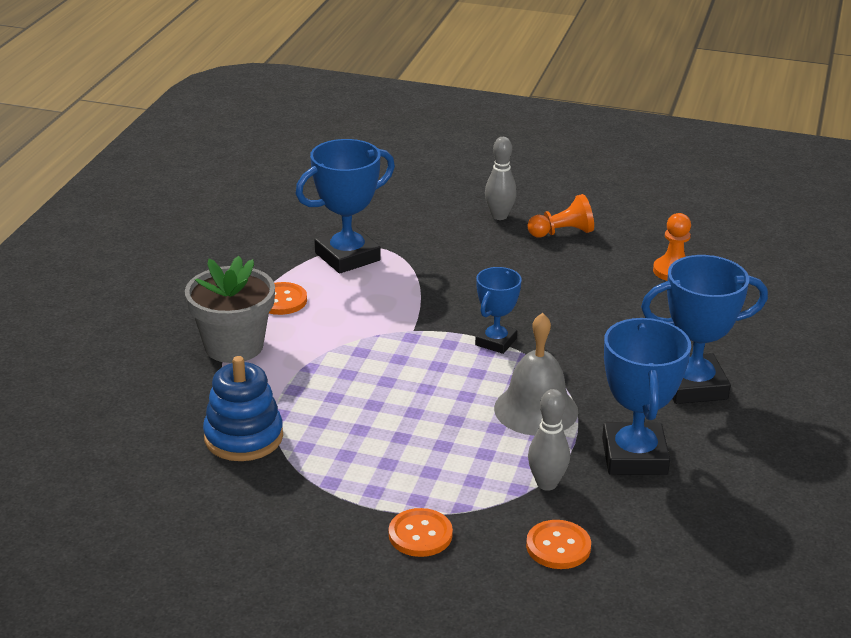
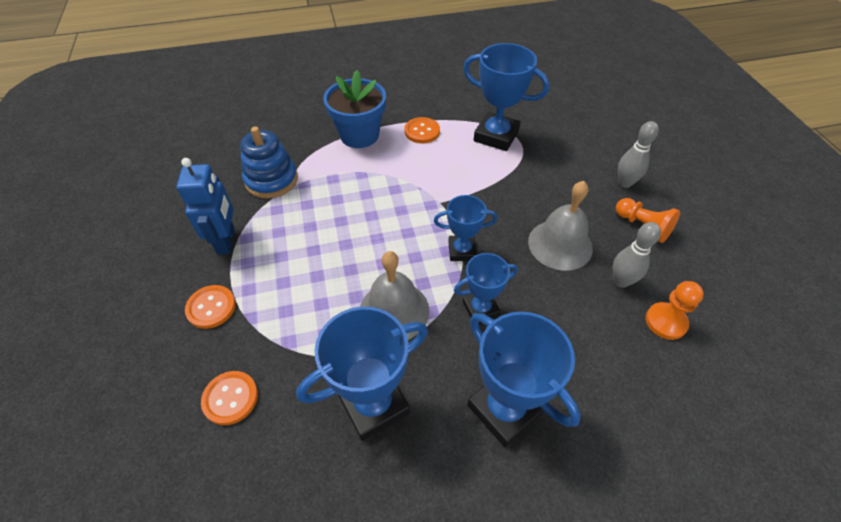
camera: 60 degrees right, 20 degrees up
(234, 346) = (359, 135): grey flower pot -> blue flower pot
(320, 499) = (226, 241): none -> blue robot
(542, 284) = (560, 244): none -> grey bell
(547, 484) = (305, 357): grey bowling pin -> grey bowling pin (621, 281)
(578, 358) = (480, 309): none -> blue trophy

